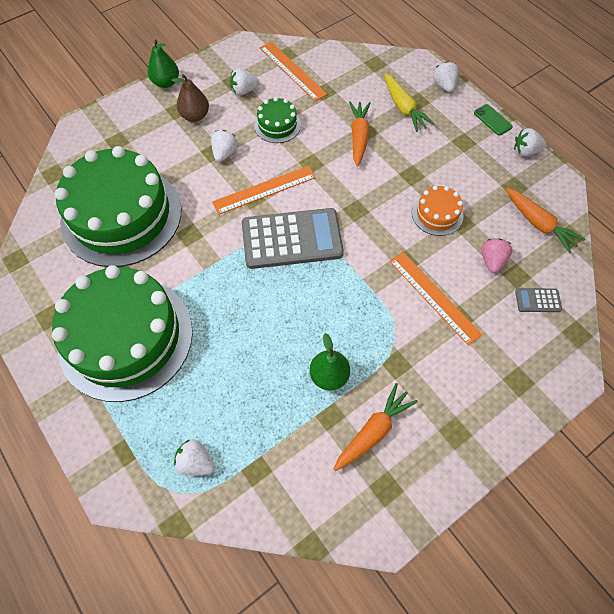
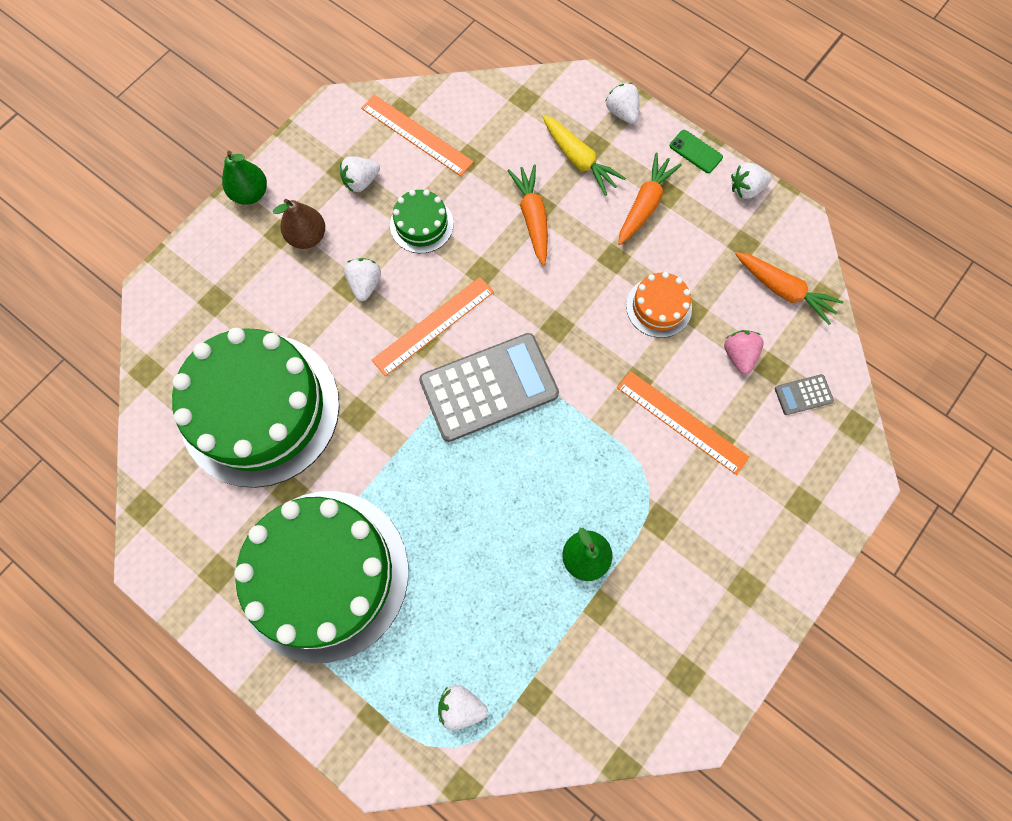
camera: 15 degrees left, 10 degrees up
(373, 431) = (654, 611): orange carrot -> orange carrot (645, 204)

